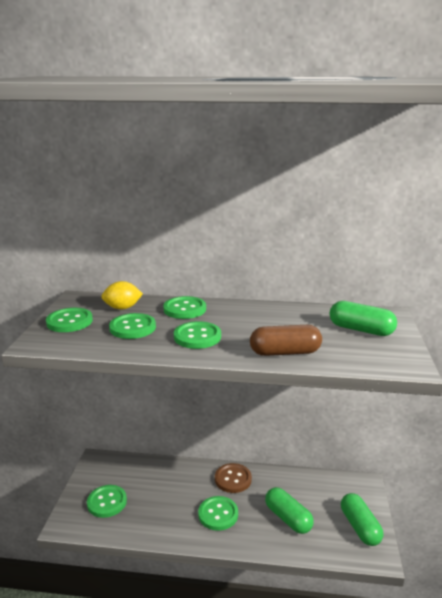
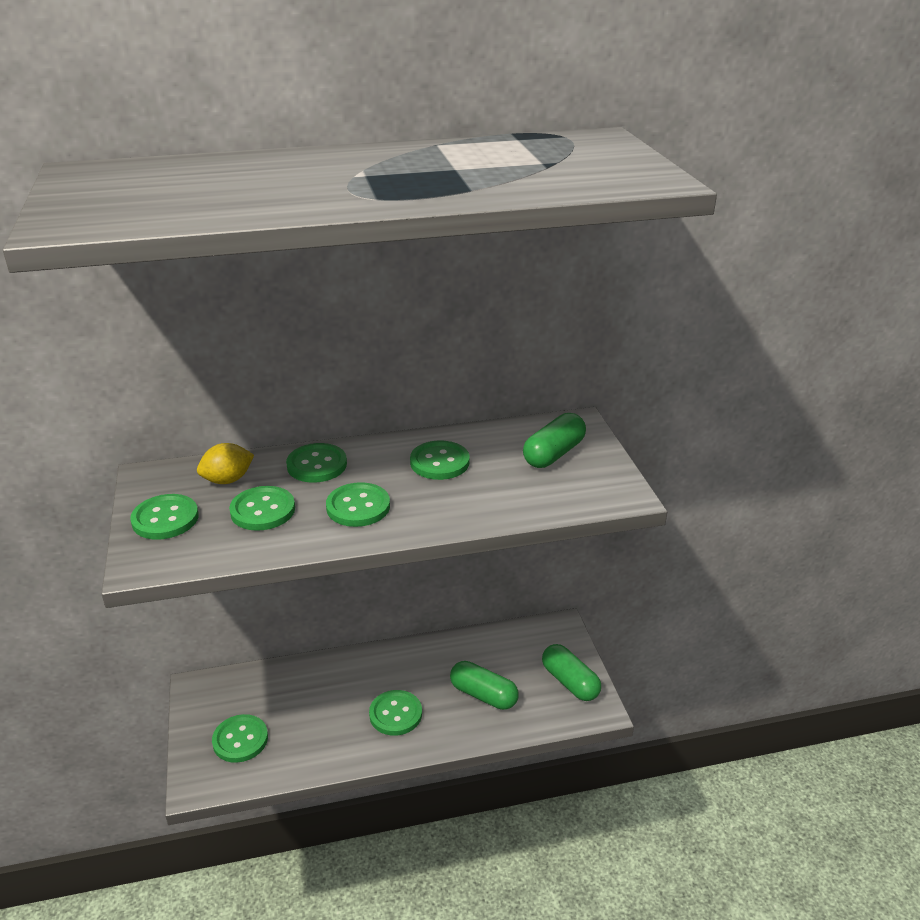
camera: 20 degrees left, 10 degrees up
(233, 479) = (397, 663): brown button -> none
(270, 321) = (439, 462): none -> green button
(285, 352) = (478, 507): brown capsule -> none
(361, 330) = (554, 454): green capsule -> green capsule turned 60 degrees counterclockwise

